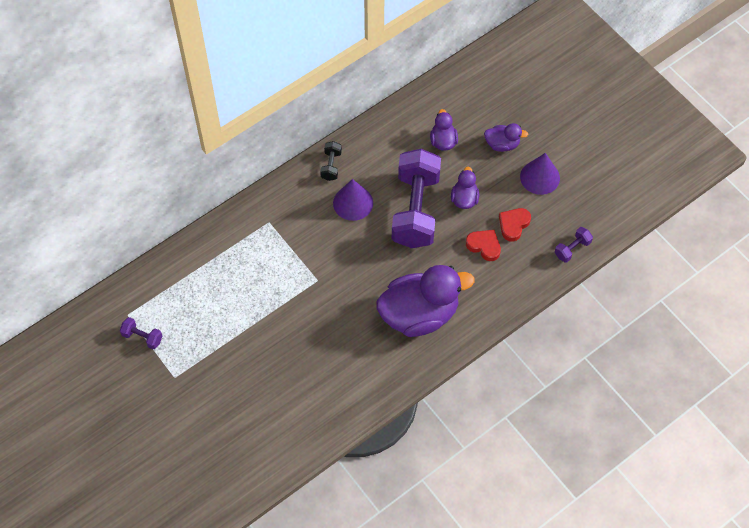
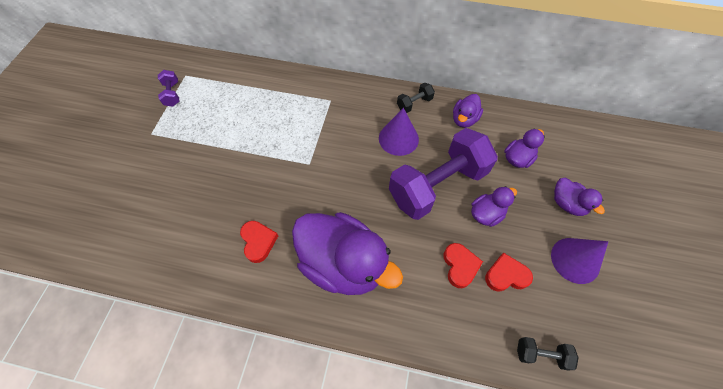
camera: 50 degrees right, 0 degrees up
(354, 357) = (258, 242): none -> red heart
(378, 145) = (464, 119): none -> purple duck
(572, 249) = (541, 354): purple dumbbell -> black dumbbell

